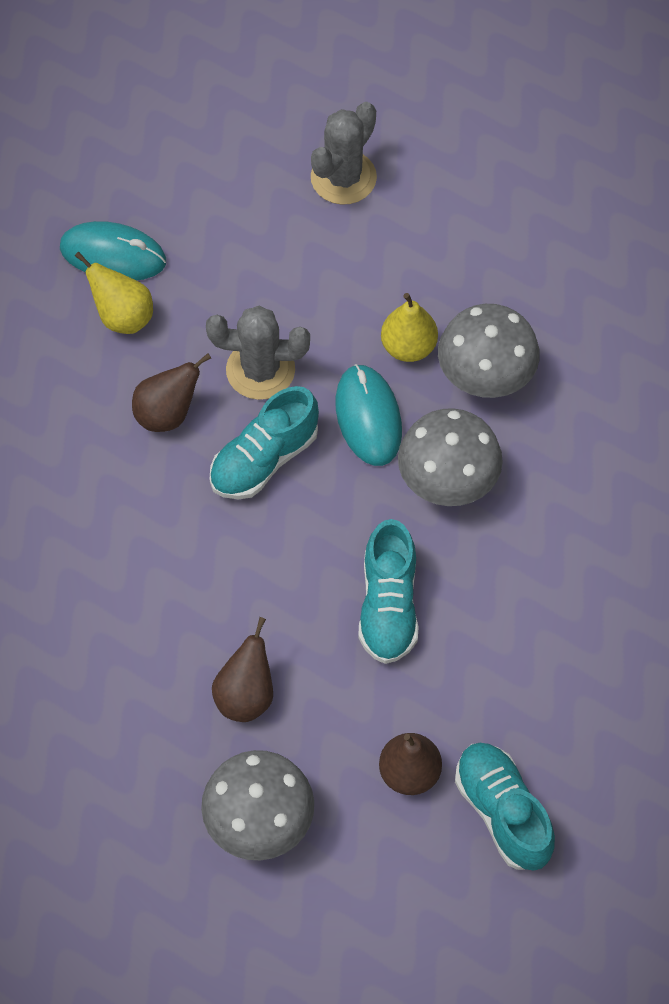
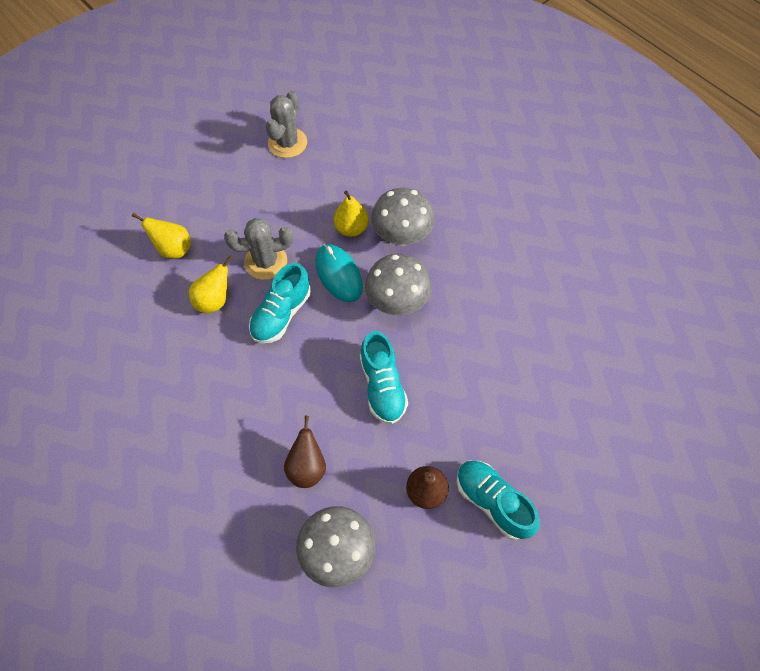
camera: 15 degrees left, 0 degrees up
(113, 255) = (159, 215): turquoise mouse -> none
(167, 413) = (214, 300): brown pear -> yellow pear

